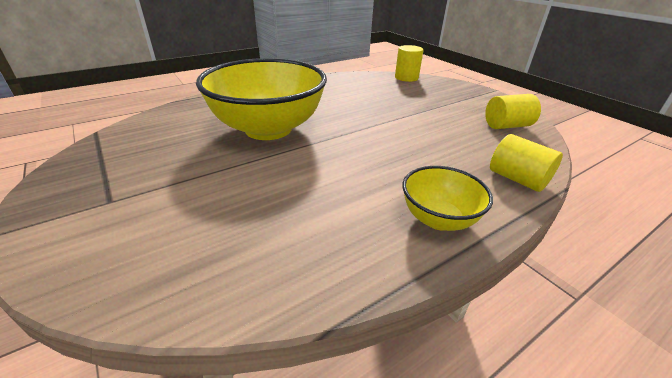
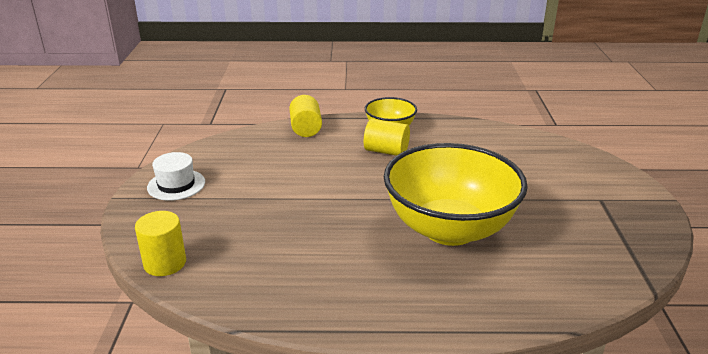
camera: 145 degrees left, 5 degrees down
(485, 103) = (176, 185): none -> white hat
(507, 126) = (221, 158): yellow cylinder -> yellow cylinder (386, 151)

